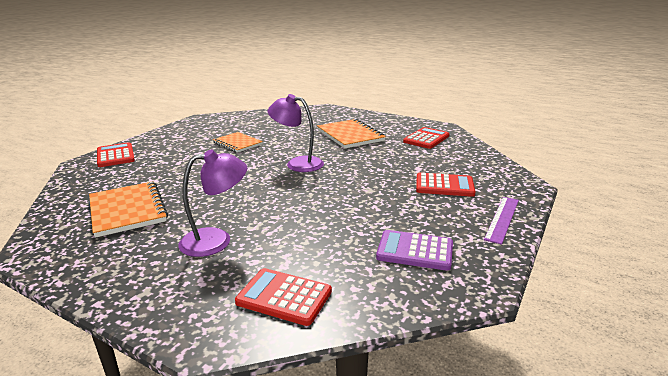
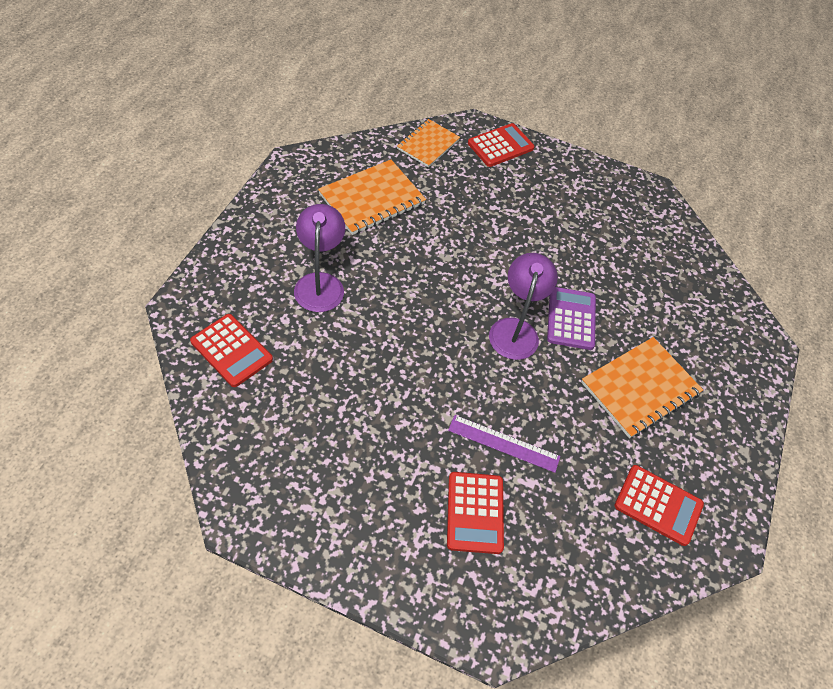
camera: 75 degrees right, 30 degrees up
(216, 240) = (320, 283): purple lamp -> purple lamp turned 150 degrees counterclockwise
(237, 143) = (568, 252): orange notebook -> orange notebook (428, 144)
(284, 297) = (231, 351): red calculator -> red calculator turned 120 degrees clockwise
(415, 251) = (307, 462): purple calculator -> purple calculator (571, 319)
(502, 219) = (386, 573): purple ruler -> purple ruler (503, 443)

